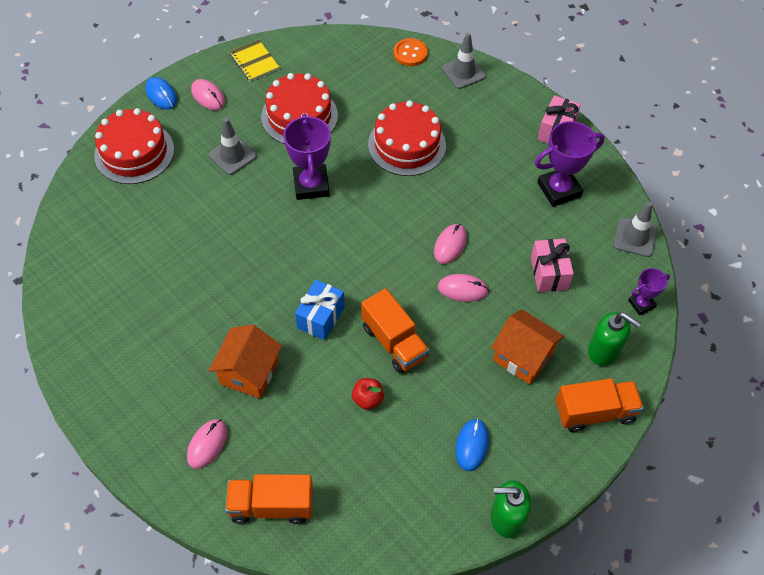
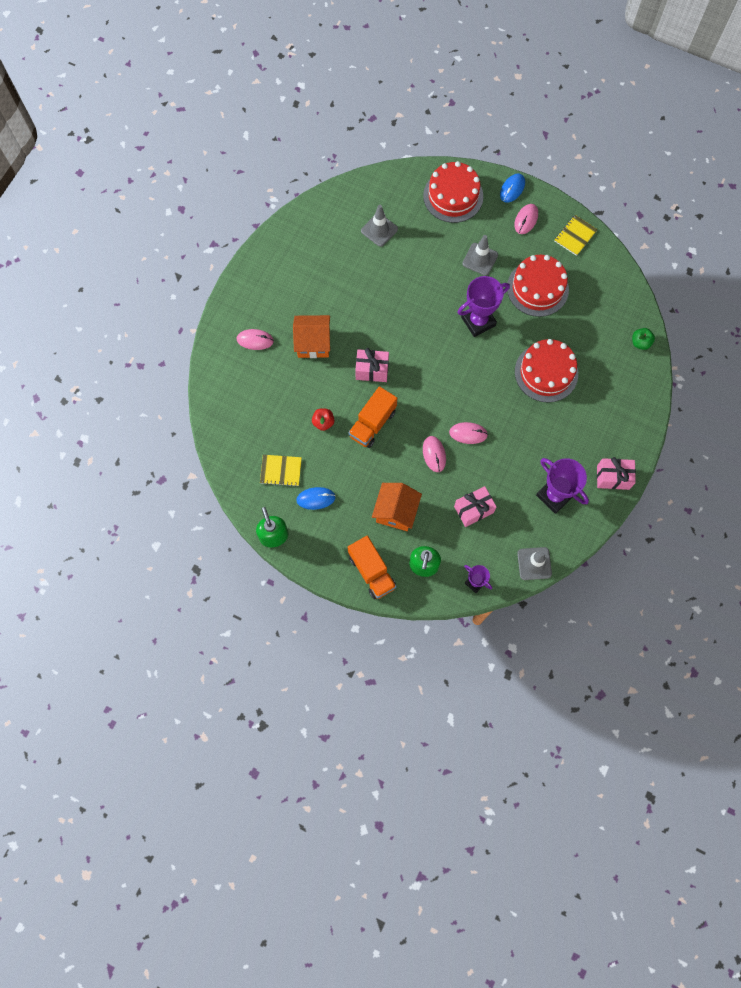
camera: 70 degrees right, 15 degrees up
(271, 505) = (230, 393): orange truck -> none
(320, 317) = (372, 370): blue gift -> pink gift
(410, 53) = (640, 343): orange button -> green apple
(415, 476) = (281, 471): none -> yellow notebook
(463, 72) = (640, 389): grey traffic cone -> grey traffic cone (379, 230)

